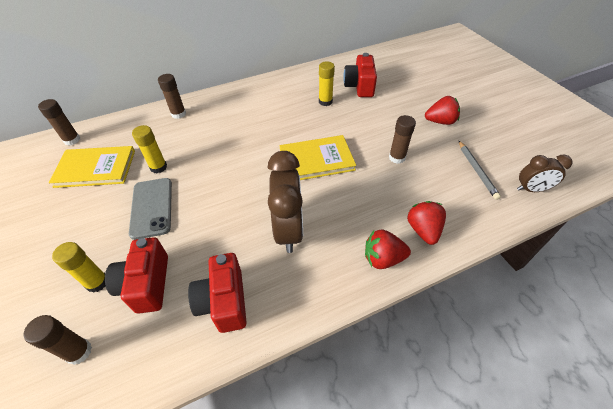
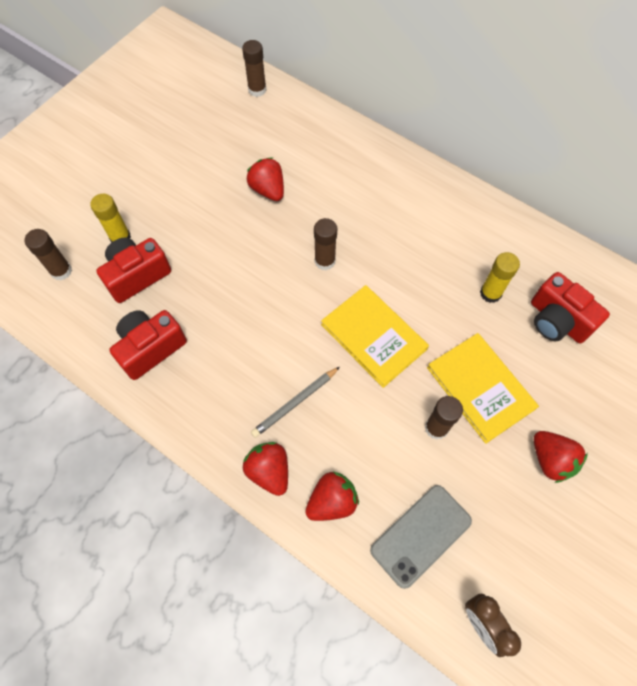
camera: 60 degrees right, 15 degrees up
(95, 168) = (234, 139): yellow book -> yellow book (480, 388)
(152, 207) = (216, 221): grey phone -> grey phone (420, 535)
(158, 167) = (268, 190): yellow glue stick -> red strawberry
(178, 114) = (356, 152): brown glue stick -> brown glue stick (325, 261)
(288, 230) = (256, 360): brown clock -> none
(360, 86) = (557, 320): red camera -> red camera turned 105 degrees counterclockwise
(477, 171) = (475, 540): grey pencil -> grey pencil (295, 403)

